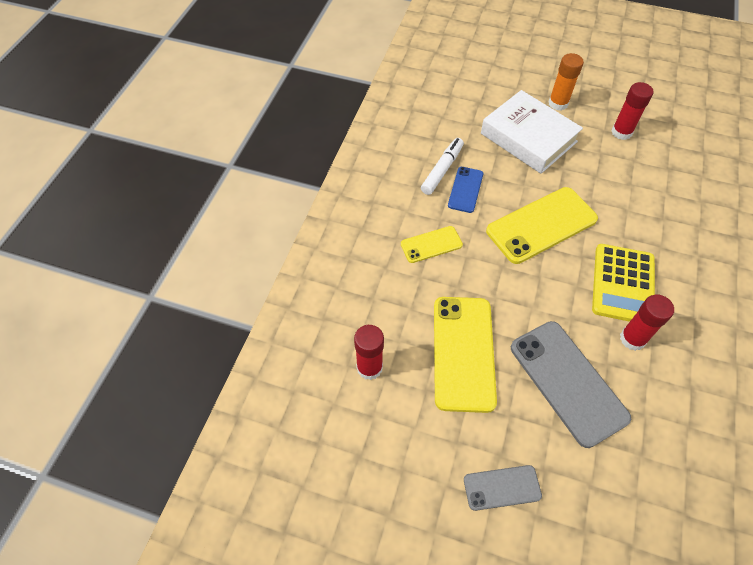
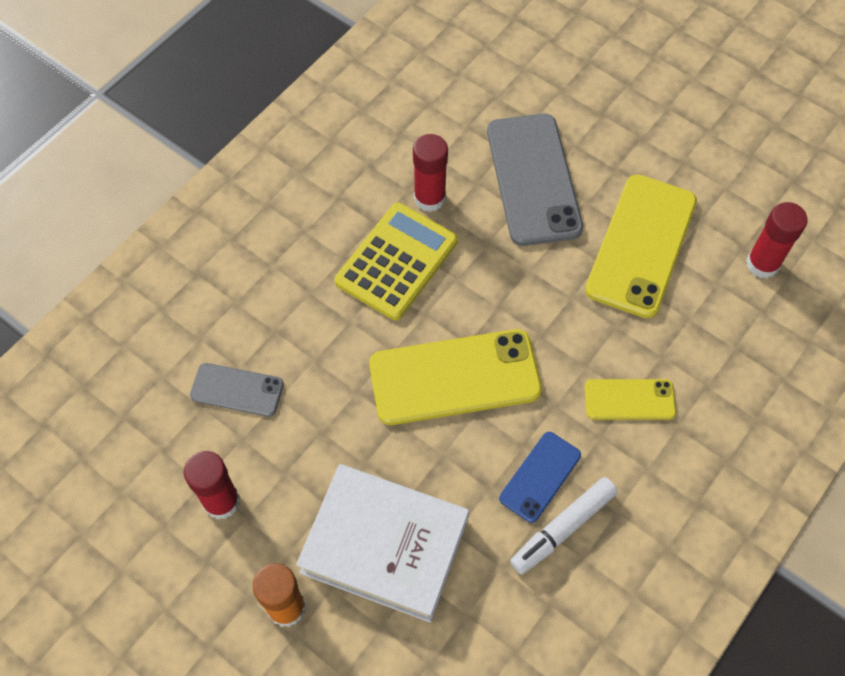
camera: 160 degrees left, 5 degrees up
(502, 488) = (653, 113): grey phone -> grey phone (237, 390)
(528, 137) = (384, 546): white book -> white book turned 45 degrees counterclockwise

